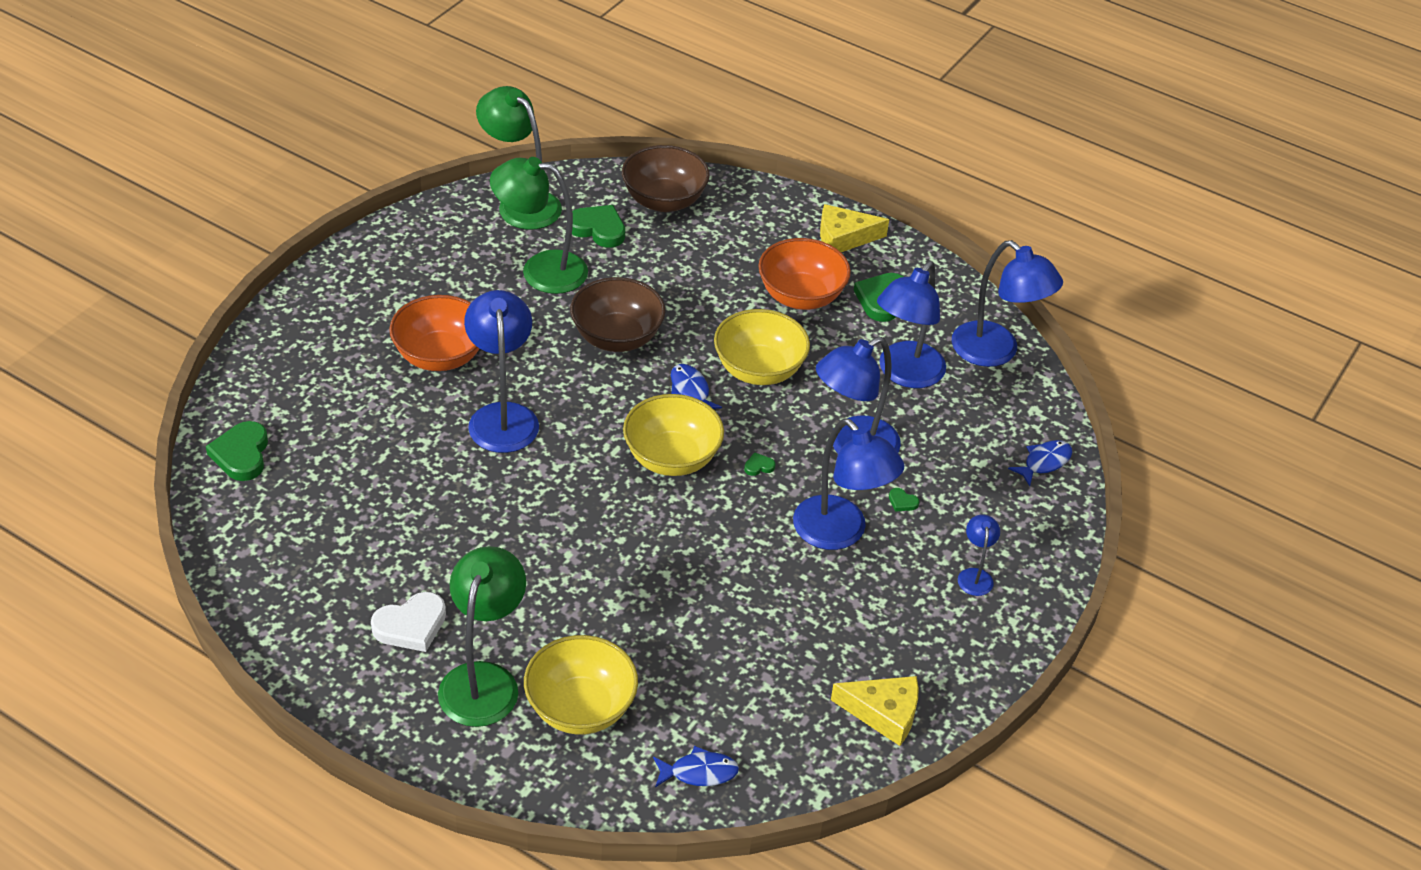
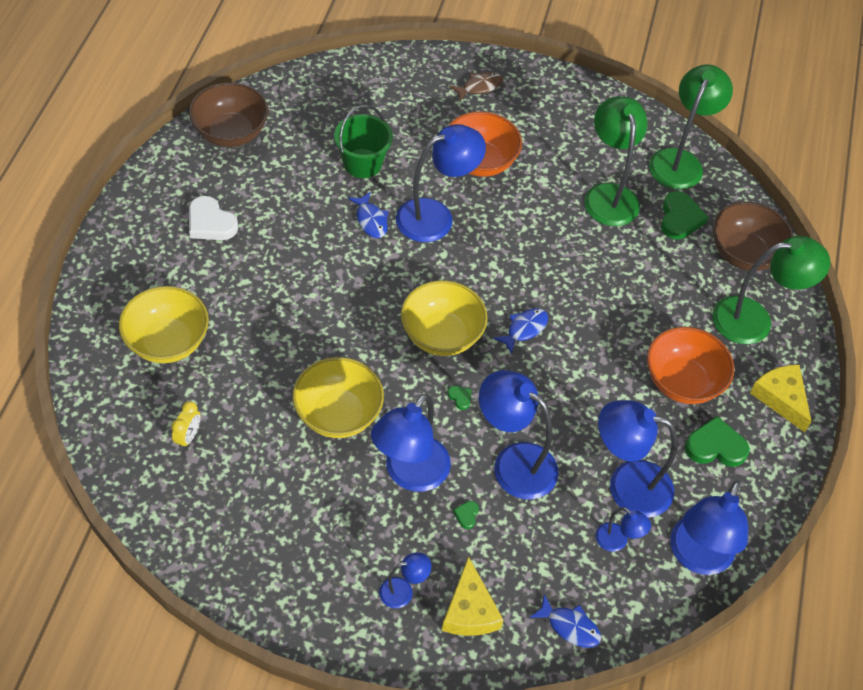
camera: 70 degrees right, 10 degrees up
(241, 454) = (330, 86): green heart -> none
(323, 322) = (479, 87): none -> brown fish
(388, 458) = (362, 163): none -> green bucket
(484, 680) = (175, 278): green lamp -> green lamp (754, 320)
(617, 337) = (559, 264): brown bowl -> brown bowl (231, 133)
(699, 772) = (129, 432): blue fish -> blue fish (371, 220)
(726, 716) = (188, 437): none -> yellow clock
(759, 370) = (573, 371): yellow bowl -> yellow bowl (338, 414)
(883, 713) = (225, 548): yellow cheese -> yellow cheese (469, 610)
(964, 401) = (617, 541): none -> blue lamp

